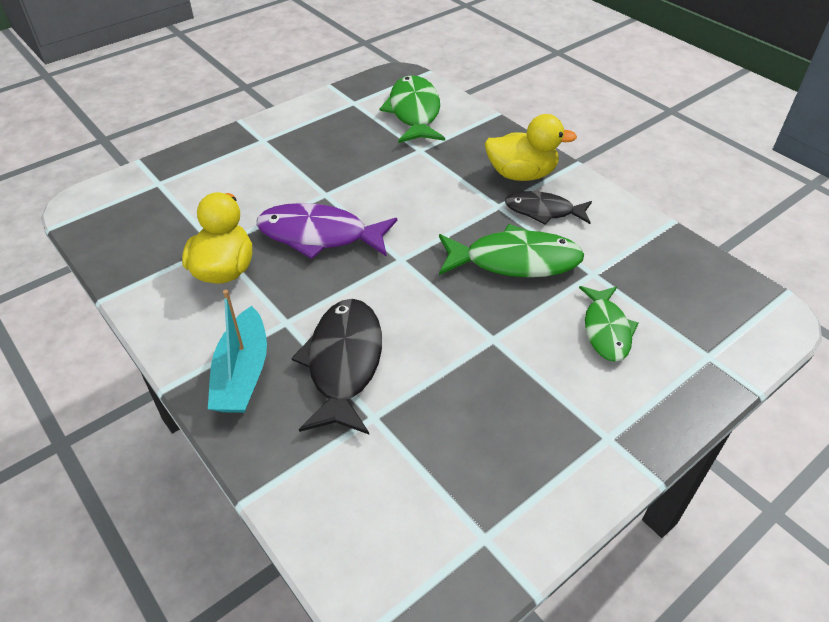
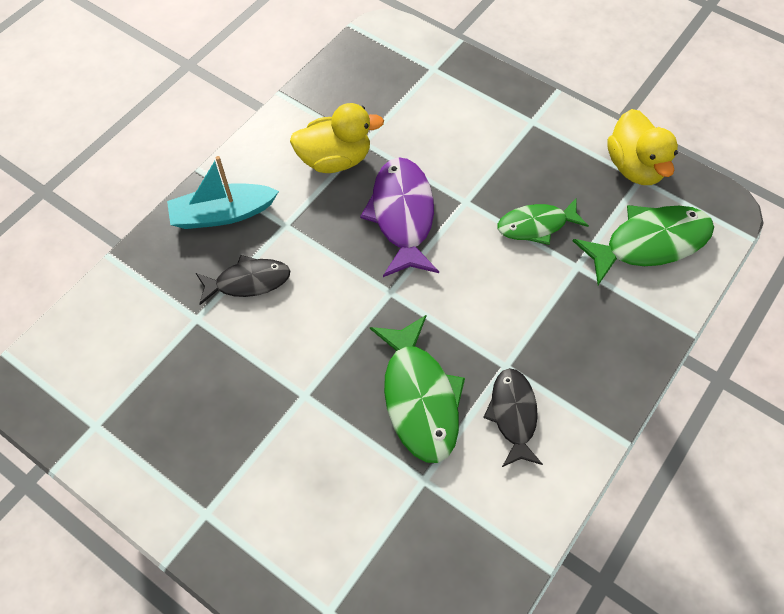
camera: 75 degrees right, 15 degrees up
(344, 363) = (248, 281): black fish -> black fish, size x0.64
(521, 174) = (573, 381): yellow duck -> yellow duck (634, 167)
(606, 330) = (341, 501): green fish -> green fish (536, 225)

